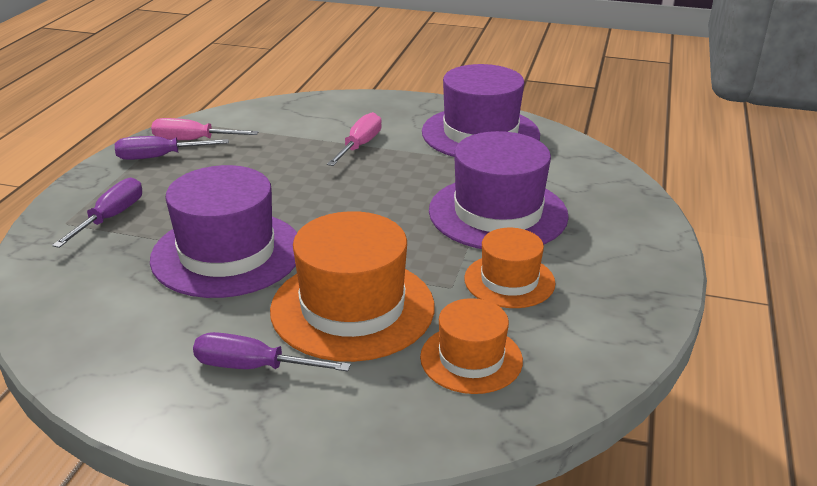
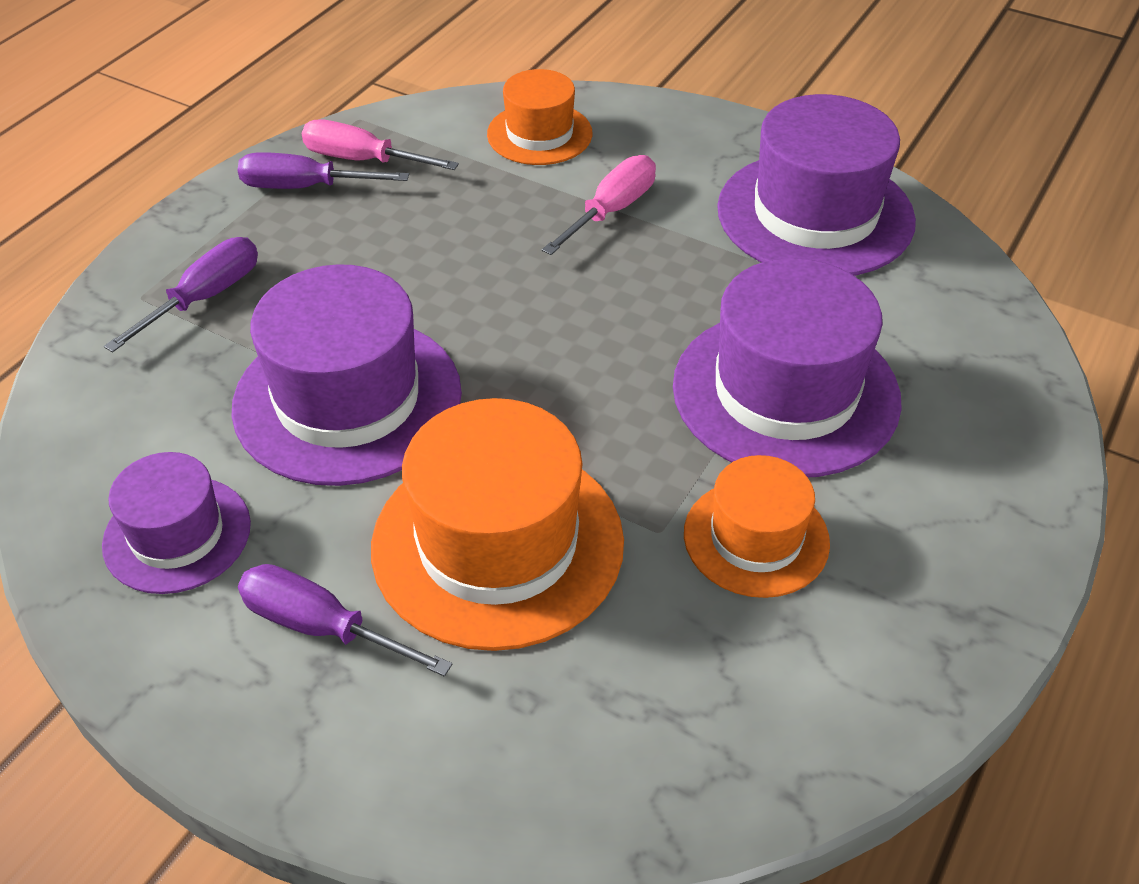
camera: 15 degrees right, 15 degrees up
(135, 337) = (177, 534): none -> purple hat
(471, 359) = (643, 682): orange hat -> orange hat (539, 134)

